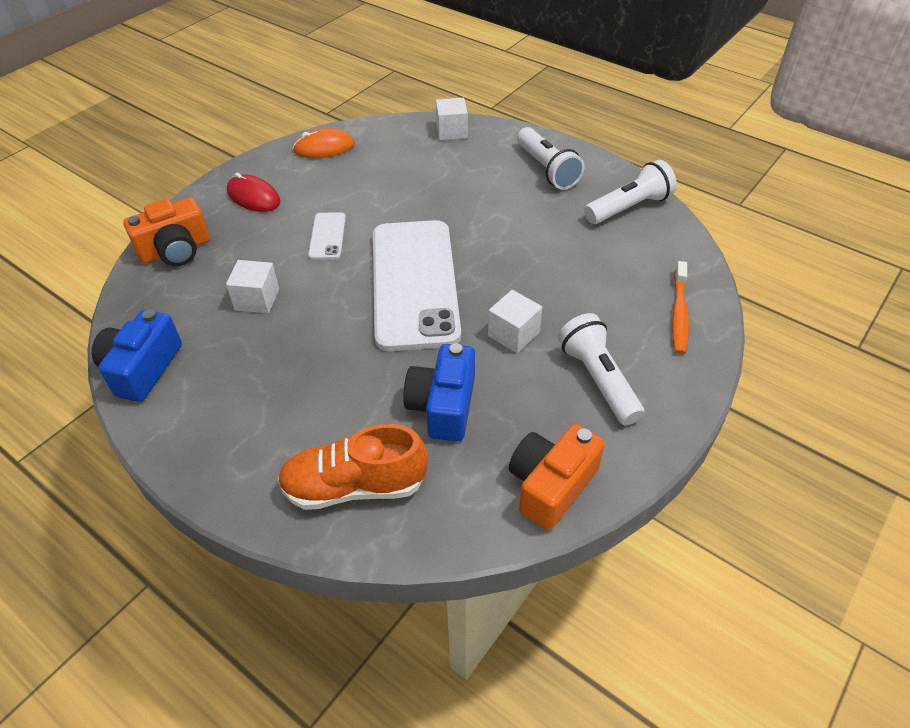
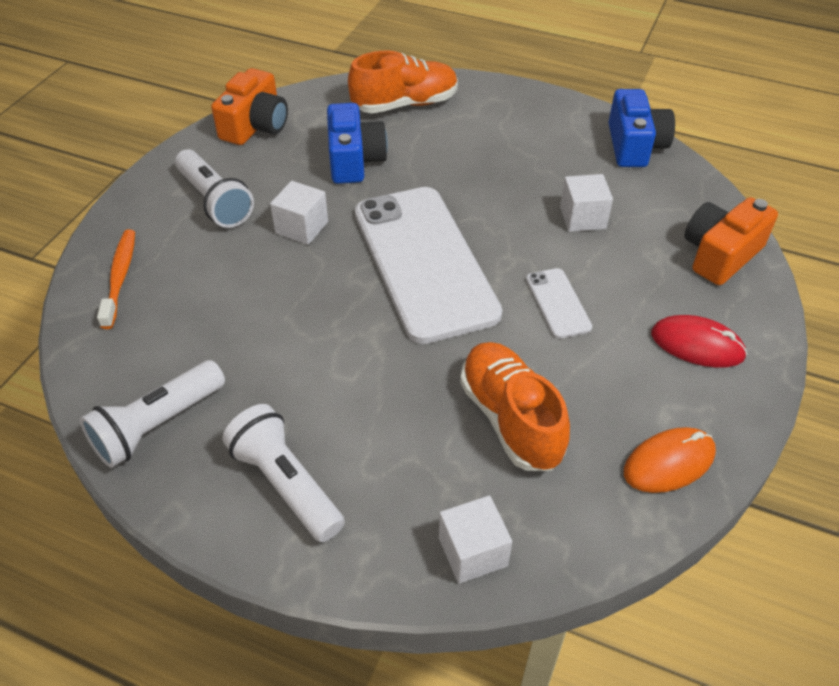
camera: 165 degrees right, 0 degrees up
(401, 178) = (510, 419): none -> orange shoe

